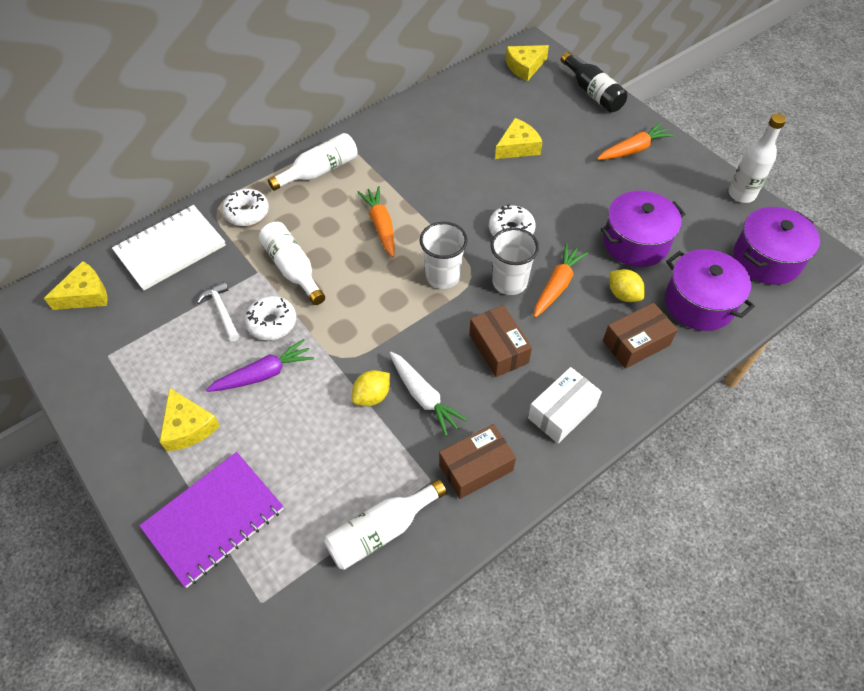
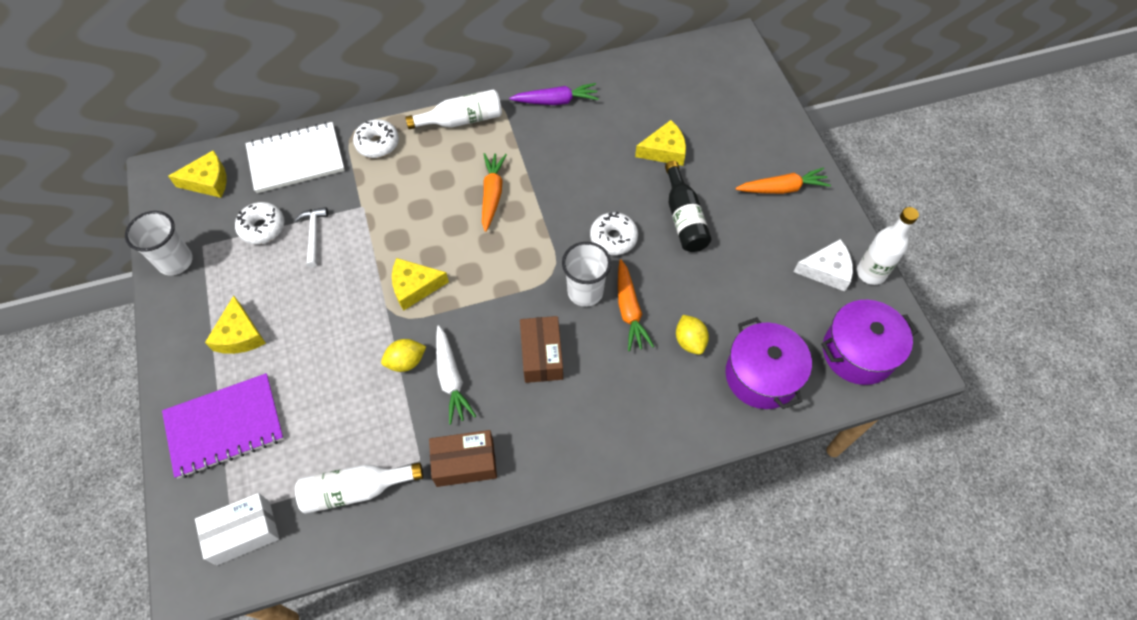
camera: 20 degrees right, 5 degrees up
(263, 374) = (322, 308): purple carrot -> purple carrot (556, 101)
(272, 323) = (351, 261): white donut -> white donut (262, 228)
(293, 269) = (393, 213): white bottle -> none
(443, 276) = (525, 265): white cup -> white cup (175, 261)
(525, 67) = (716, 63): yellow cheese -> yellow cheese (415, 287)
(557, 285) = (629, 310): orange carrot -> orange carrot turned 120 degrees clockwise
(562, 412) = (569, 439): white box -> white box (243, 532)
(593, 92) = (772, 112): black bottle -> black bottle (684, 218)
(635, 242) = (731, 290): purple pot -> none
(636, 343) = (676, 395): brown box -> none
(705, 203) = (826, 270): none -> white cheese

